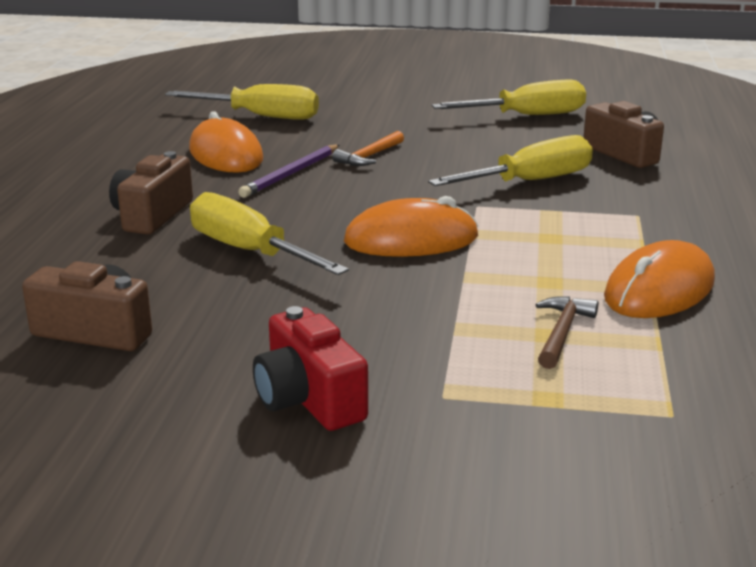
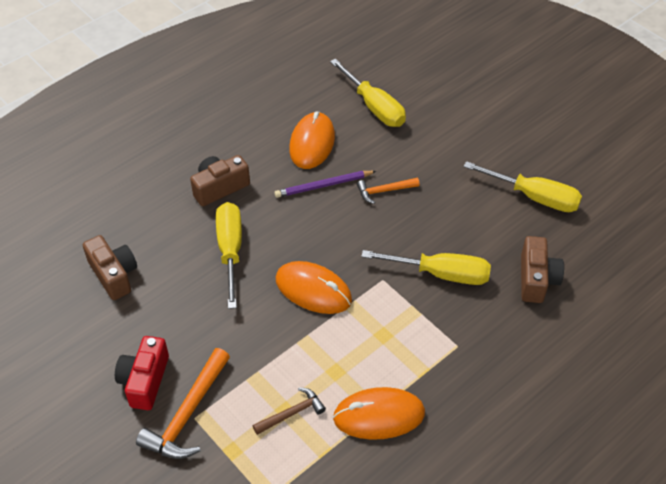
camera: 40 degrees right, 25 degrees up
(428, 398) = (187, 414): none -> orange hammer

